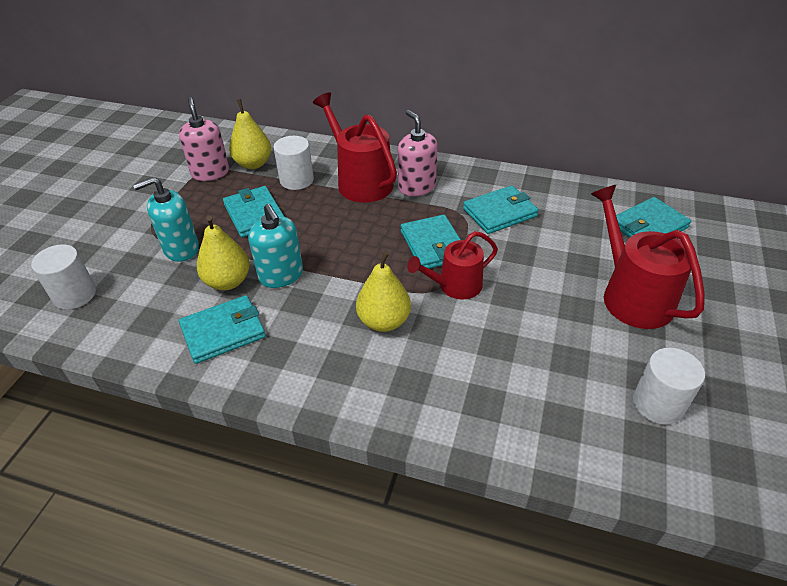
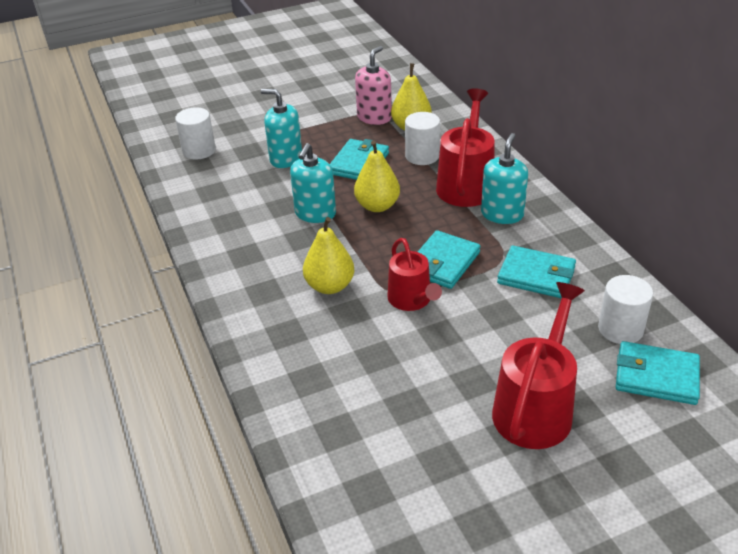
camera: 50 degrees right, 5 degrees down
(223, 332) = (236, 224): turquoise wallet -> none
(228, 281) = (281, 196): yellow pear -> yellow pear (377, 206)
(417, 187) = (502, 214): pink soap dispenser -> turquoise soap dispenser
(455, 286) = (412, 300): red watering can -> red watering can turned 135 degrees counterclockwise
(658, 403) = (418, 482): white cylinder -> white cylinder (620, 329)

